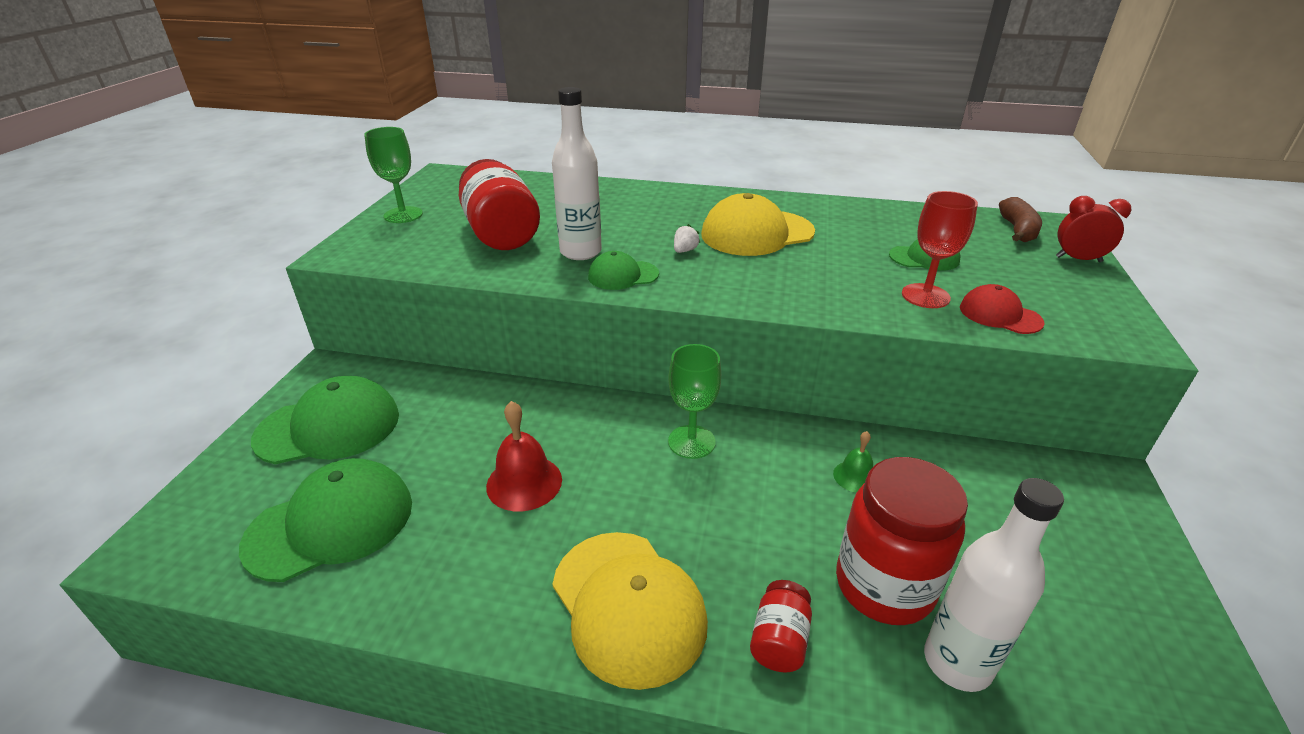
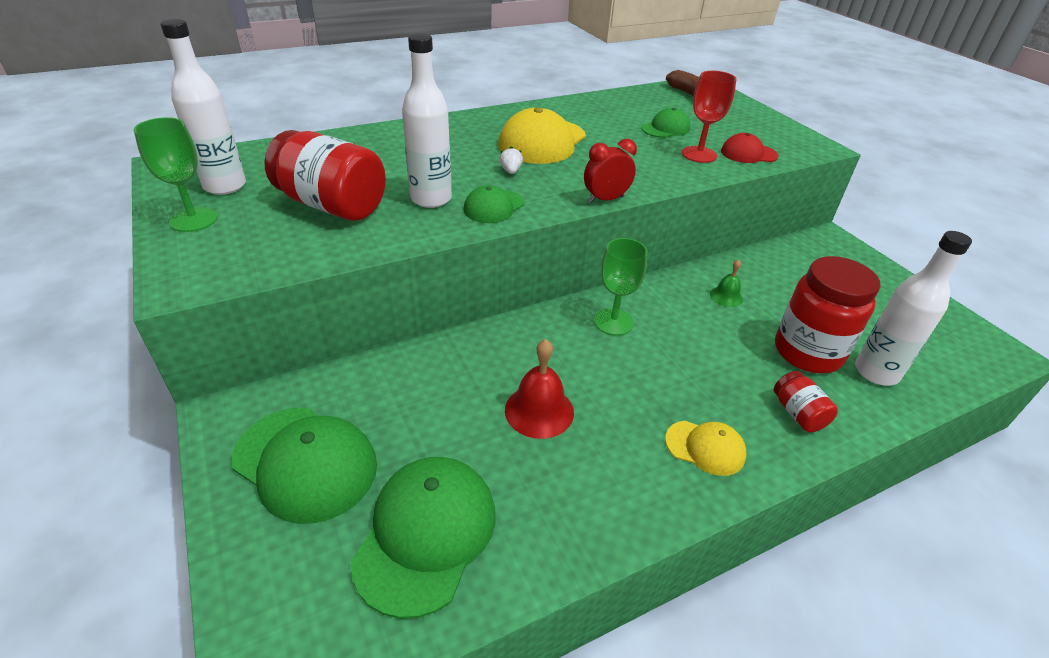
camera: 40 degrees left, 5 degrees up
(328, 427) = (305, 462): green cap -> green cap turned 90 degrees clockwise
(453, 198) = (225, 186): none -> white bottle
(628, 605) = (705, 447): yellow cap -> yellow cap, size x0.55
(1078, 259) = (740, 105): red clock -> red clock (605, 199)

